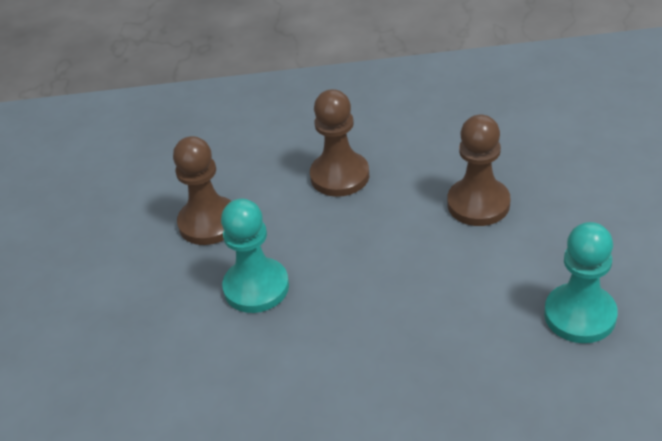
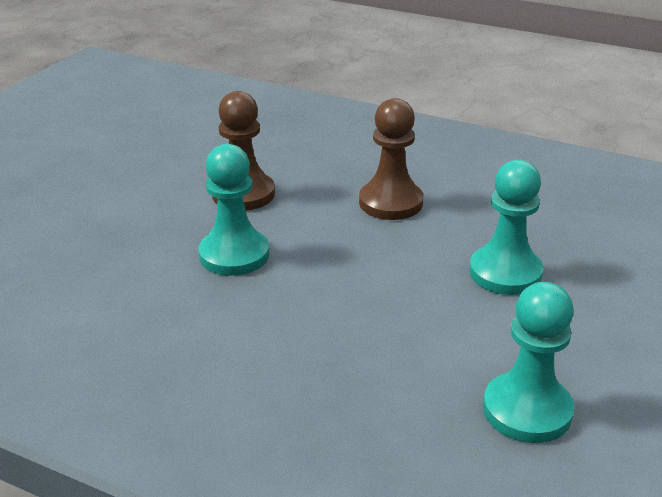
camera: 25 degrees right, 10 degrees down
(478, 204) = (505, 273): brown pawn -> turquoise pawn

